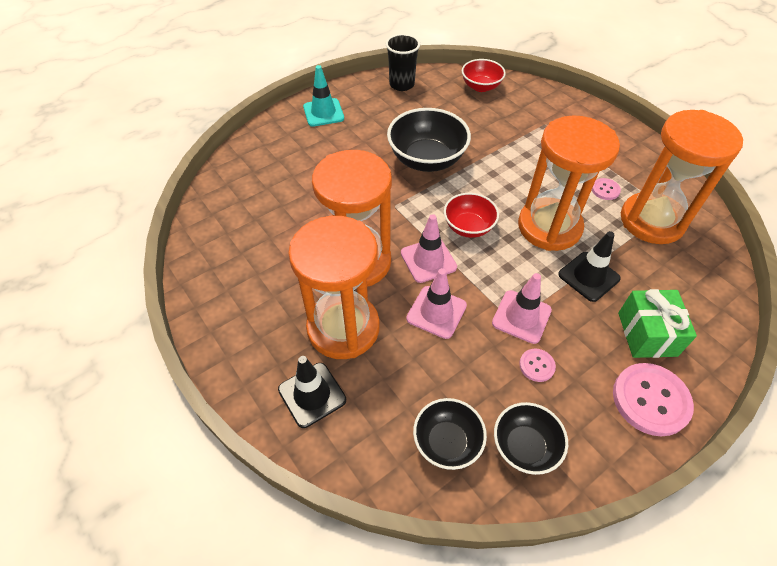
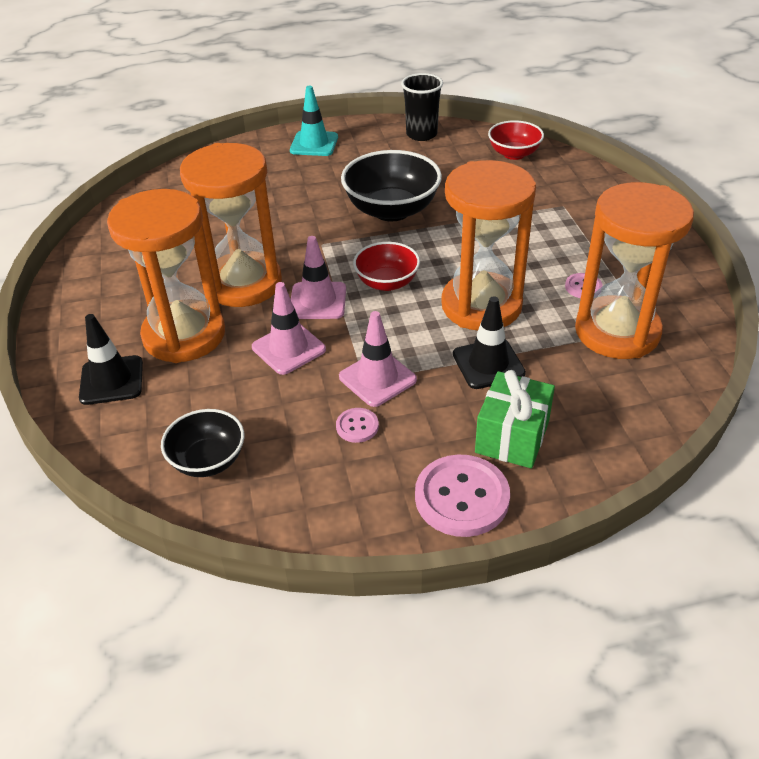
camera: 25 degrees right, 10 degrees down
(524, 446) = (284, 491): black bowl -> none

